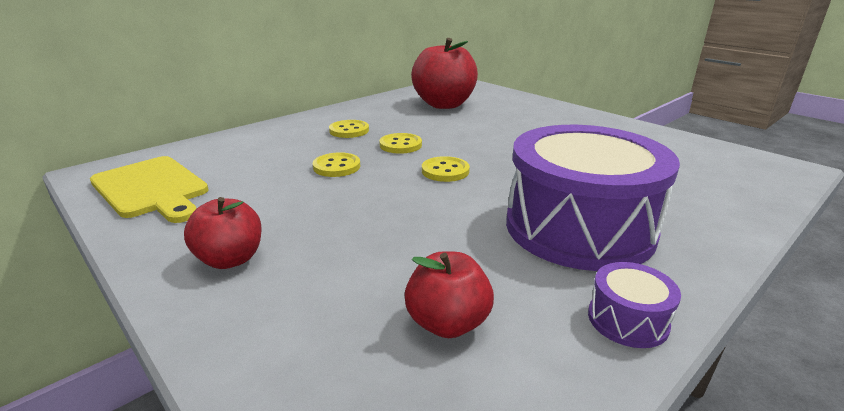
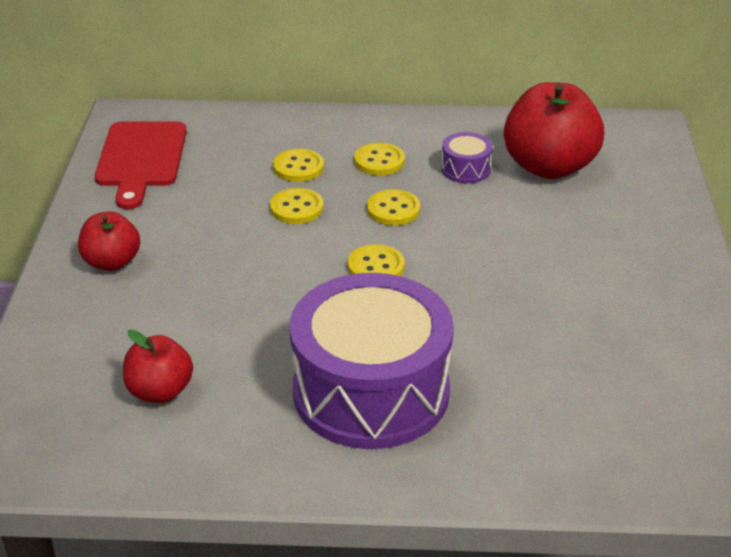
camera: 45 degrees right, 10 degrees up
(152, 188) = (141, 159): yellow cutting board -> red cutting board
(300, 150) = (298, 167): none -> yellow button
(627, 320) = (260, 467): purple drum -> purple drum (465, 169)

